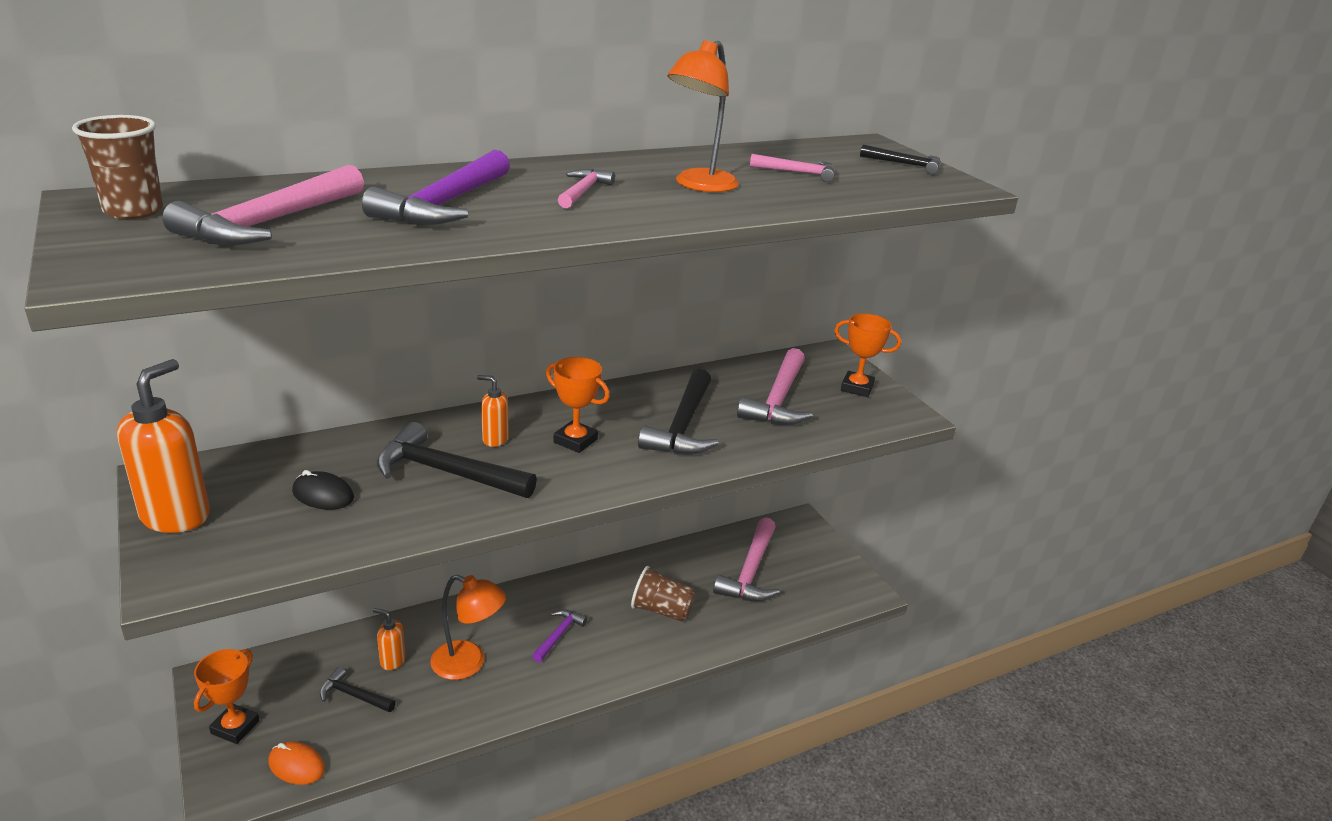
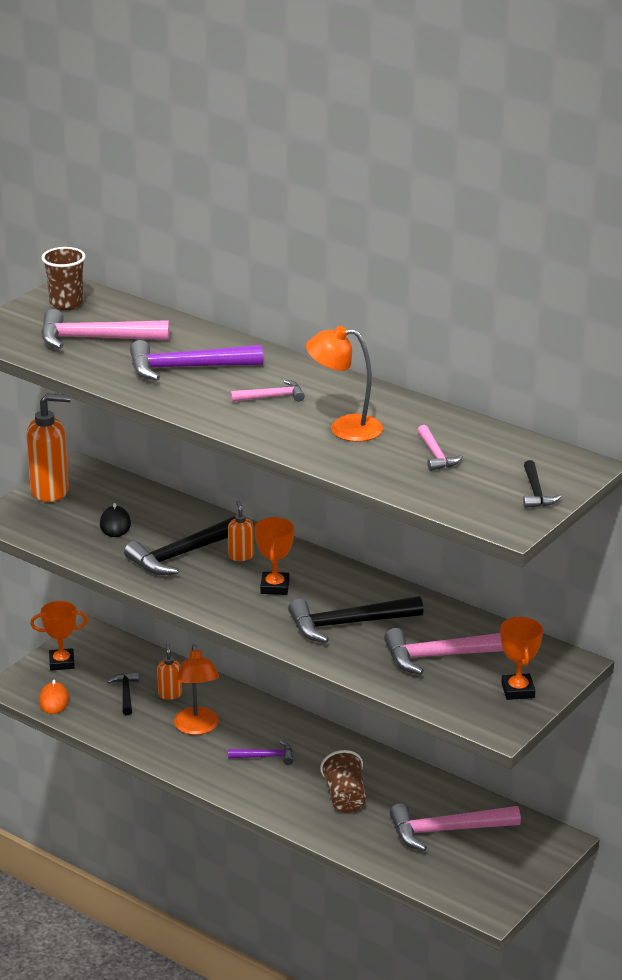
camera: 65 degrees right, 0 degrees up
(447, 472) = (183, 554): black hammer -> black hammer turned 120 degrees counterclockwise

